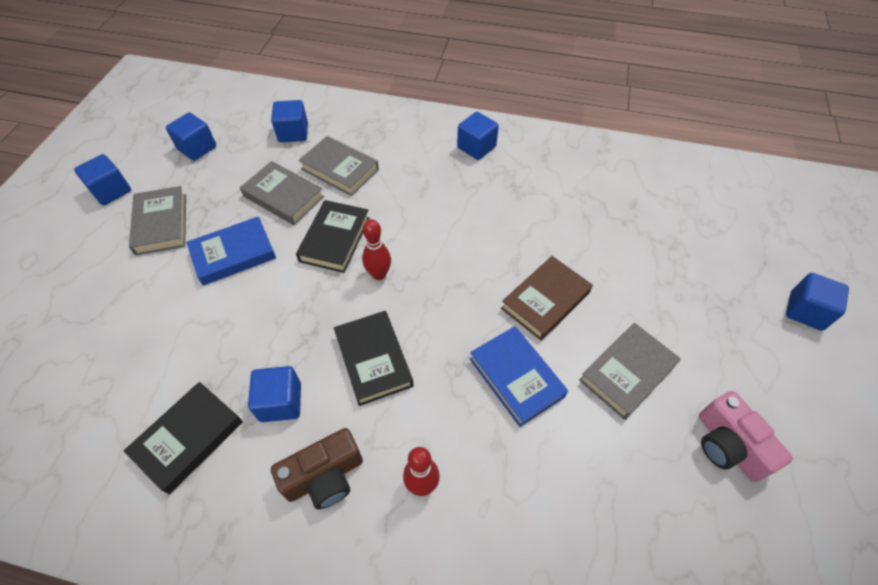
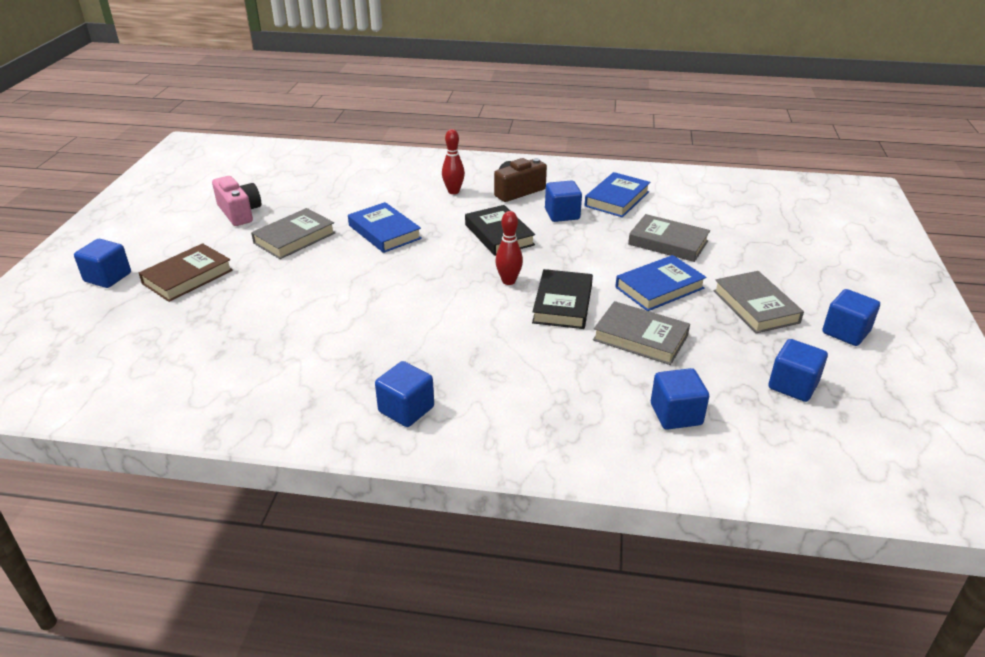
camera: 175 degrees right, 20 degrees down
(188, 438) = (617, 199): black book -> blue book
(340, 169) = (586, 370): grey book -> grey book (668, 243)
(545, 300) = (349, 272): brown book -> brown book (187, 277)

